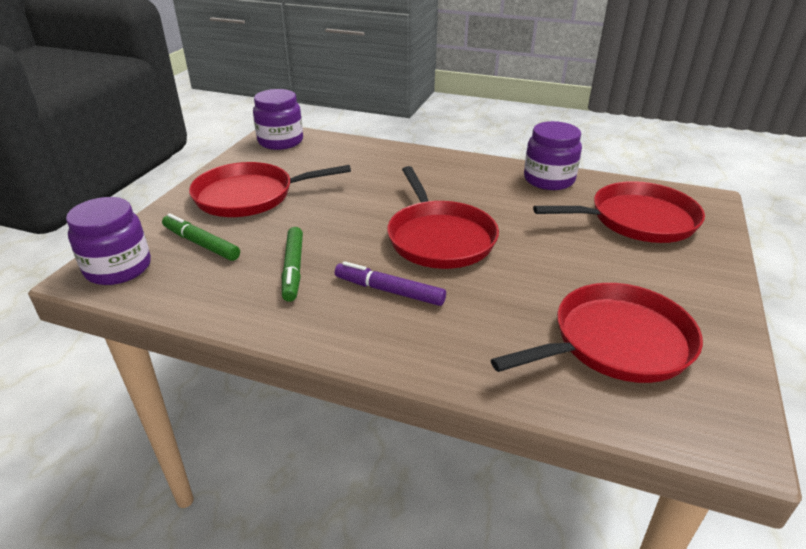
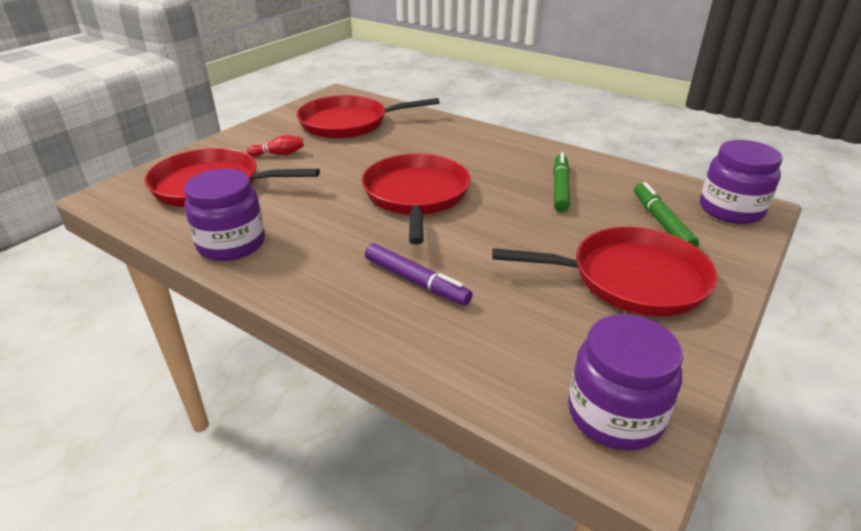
camera: 165 degrees left, 0 degrees up
(201, 244) = (661, 222): green marker -> green marker turned 150 degrees counterclockwise
(389, 291) = (480, 163): purple marker -> purple marker (416, 281)
(631, 267) = (279, 154): none -> red bowling pin

